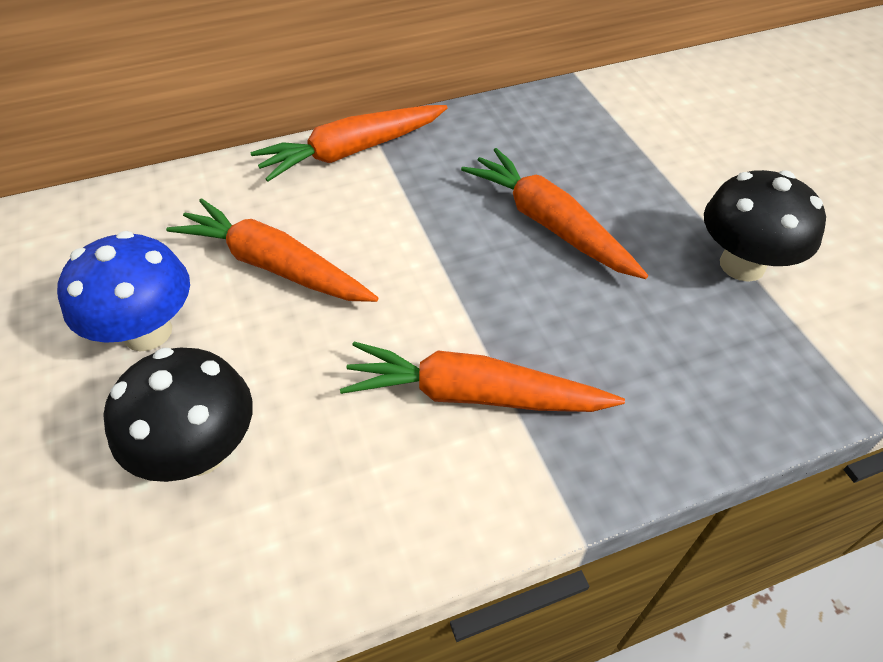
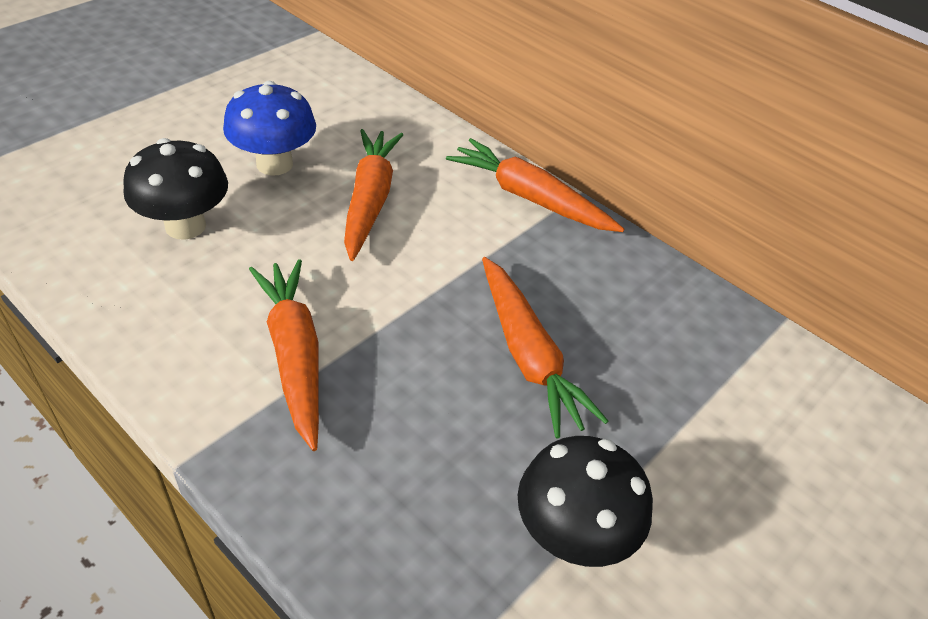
camera: 60 degrees right, 5 degrees down
(549, 224) = (528, 355): orange carrot -> orange carrot turned 135 degrees clockwise

